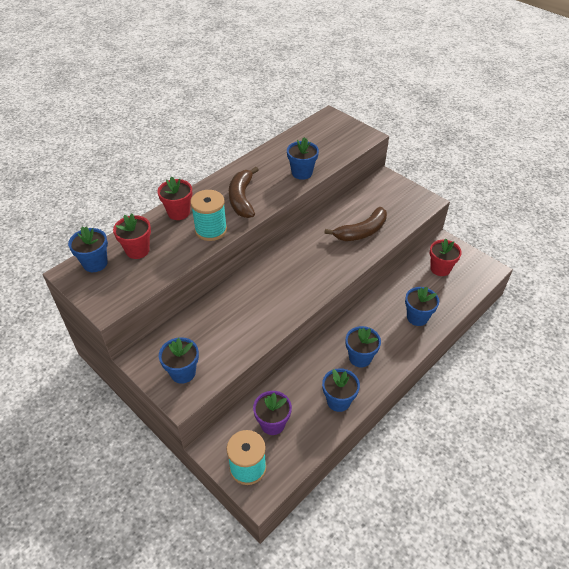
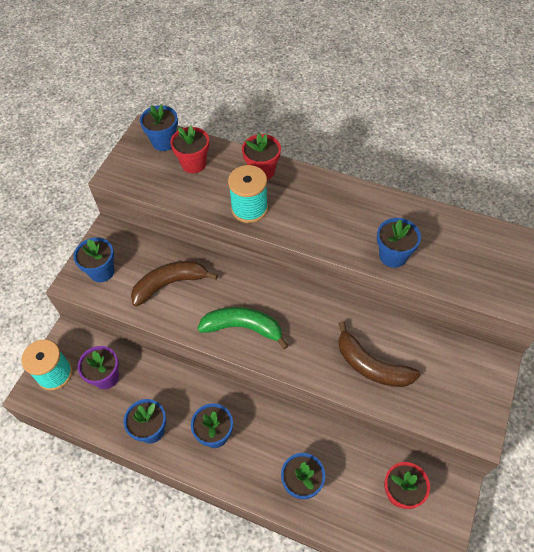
camera: 70 degrees right, 10 degrees up
(242, 199) = (313, 215): brown banana -> brown banana (170, 284)
(296, 289) = (243, 328): none -> green banana

